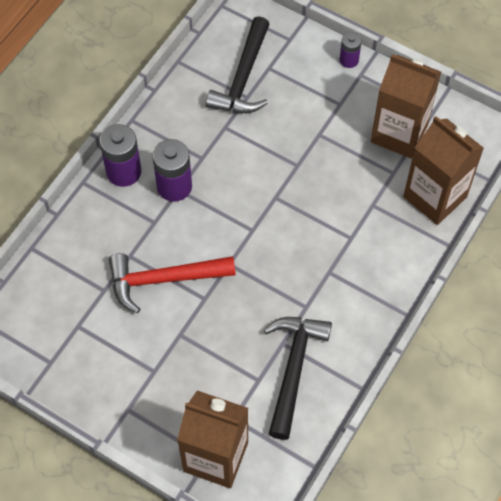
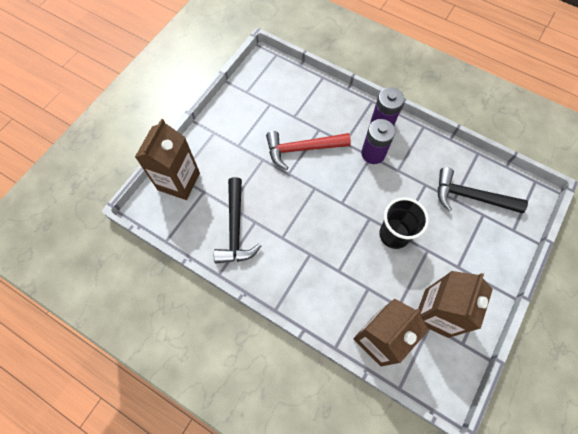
camera: 90 degrees right, 5 degrees up
(163, 280) = (302, 149): red hammer -> red hammer turned 90 degrees counterclockwise
(293, 369) = (235, 228): black hammer -> black hammer turned 75 degrees clockwise
(298, 170) = (394, 234): none -> black cup
(349, 60) = (502, 275): purple battery -> none

